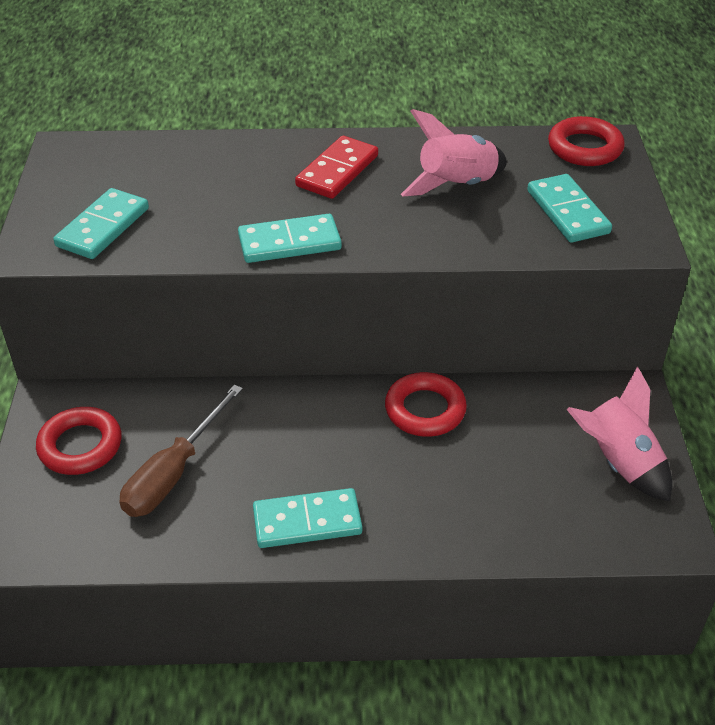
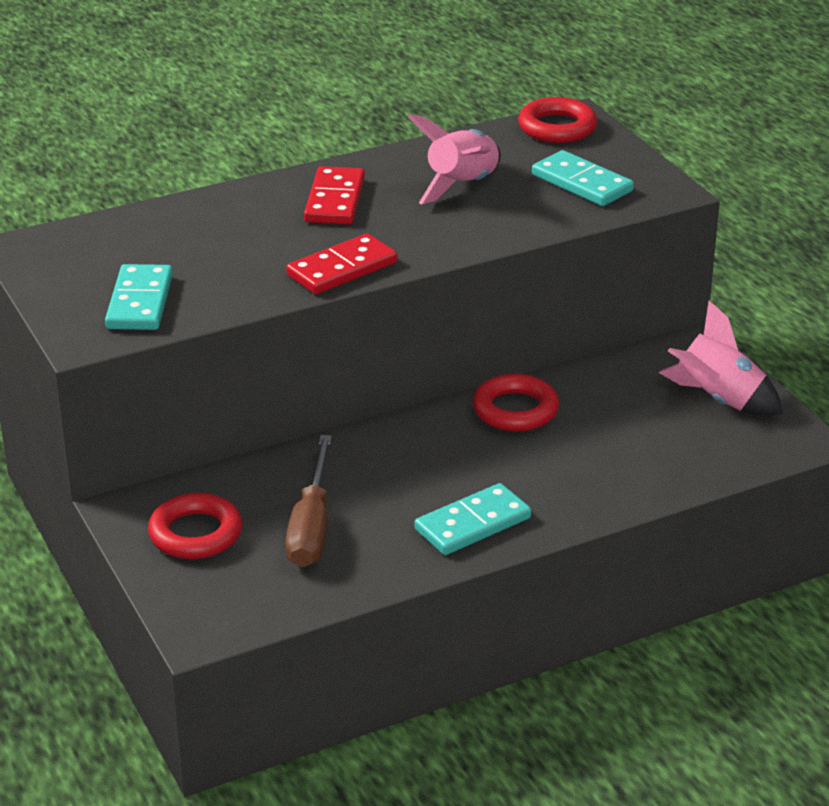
camera: 25 degrees left, 10 degrees down
(289, 243) = (342, 269): turquoise domino -> red domino

